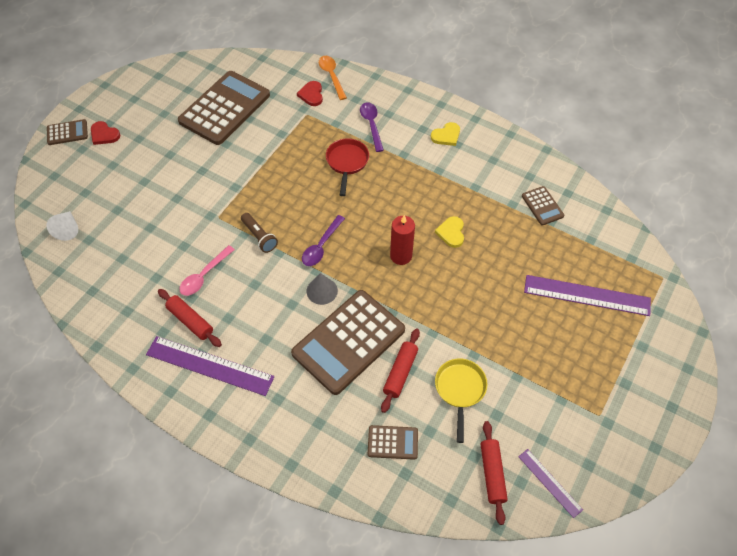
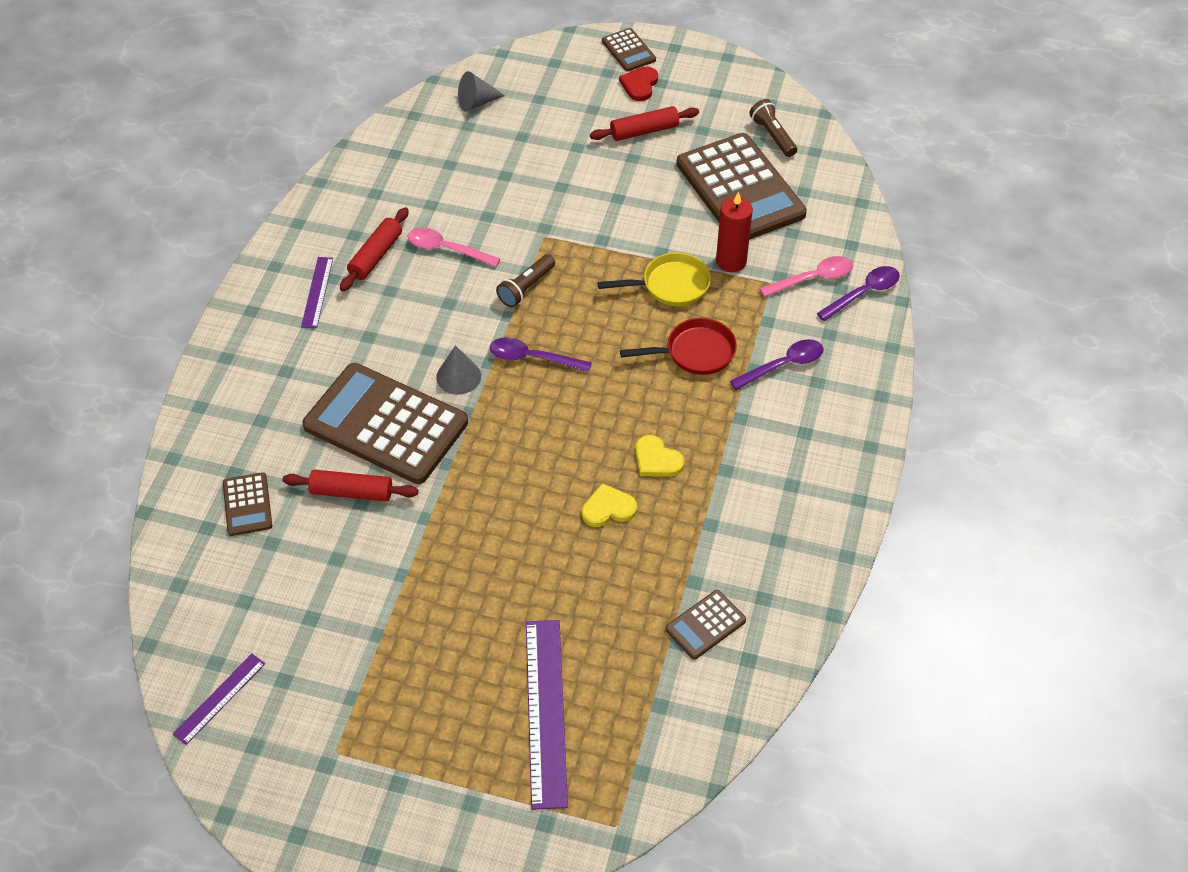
camera: 75 degrees right, 5 degrees down
(67, 229) = (476, 102): white cone -> grey cone
(187, 81) = (772, 136): none -> brown flashlight
(209, 366) = (317, 292): purple ruler -> purple ruler, size x0.55
(224, 108) = (740, 189): brown calculator -> brown calculator turned 45 degrees clockwise
(311, 95) = (813, 278): red heart -> pink spoon
(331, 76) = (863, 293): orange spoon -> purple spoon
(401, 256) = (545, 454): red candle -> red candle (731, 261)
(446, 136) = (803, 466): yellow heart -> yellow heart (657, 460)
(460, 390) = (340, 567): yellow pan -> yellow pan (671, 285)
(492, 474) = (221, 626): red rolling pin -> red rolling pin (644, 131)

